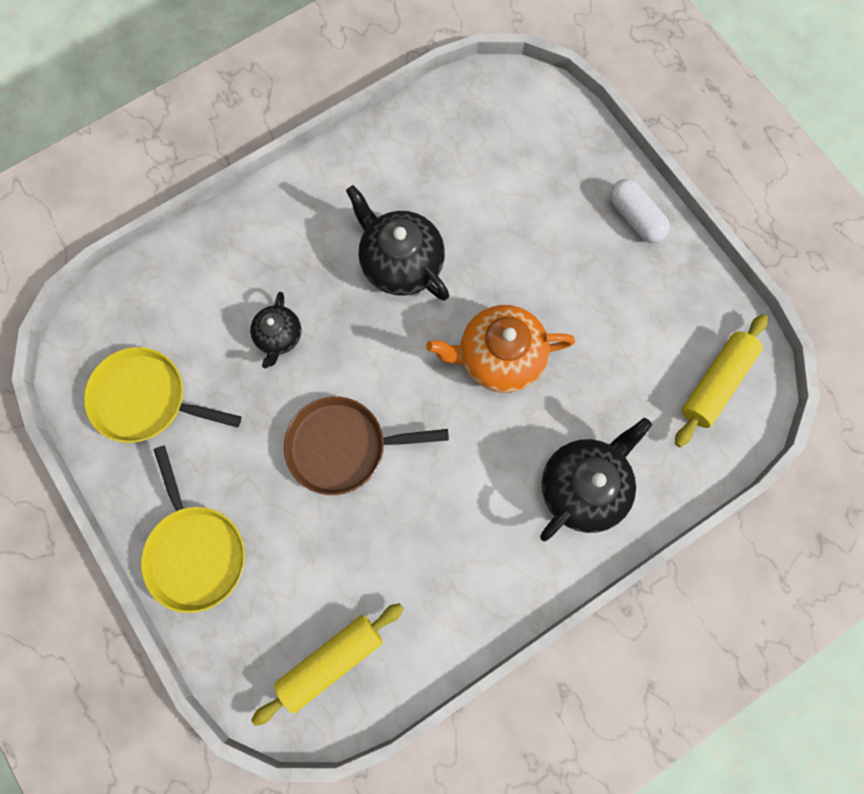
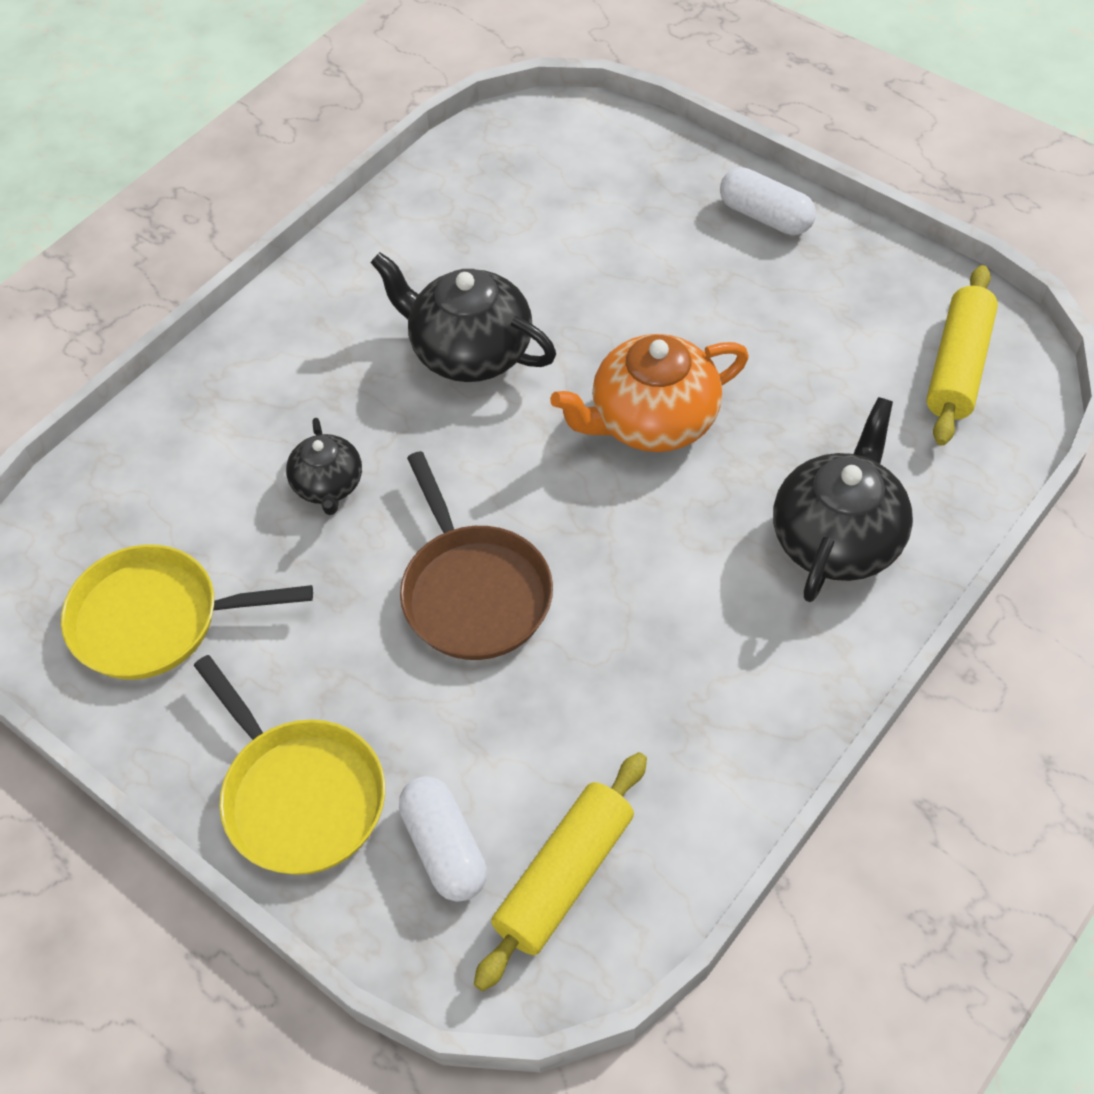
camera: 15 degrees left, 20 degrees down
(268, 617) = (444, 848): none -> white capsule
(343, 446) = (473, 592): brown pan -> brown pan turned 90 degrees counterclockwise

